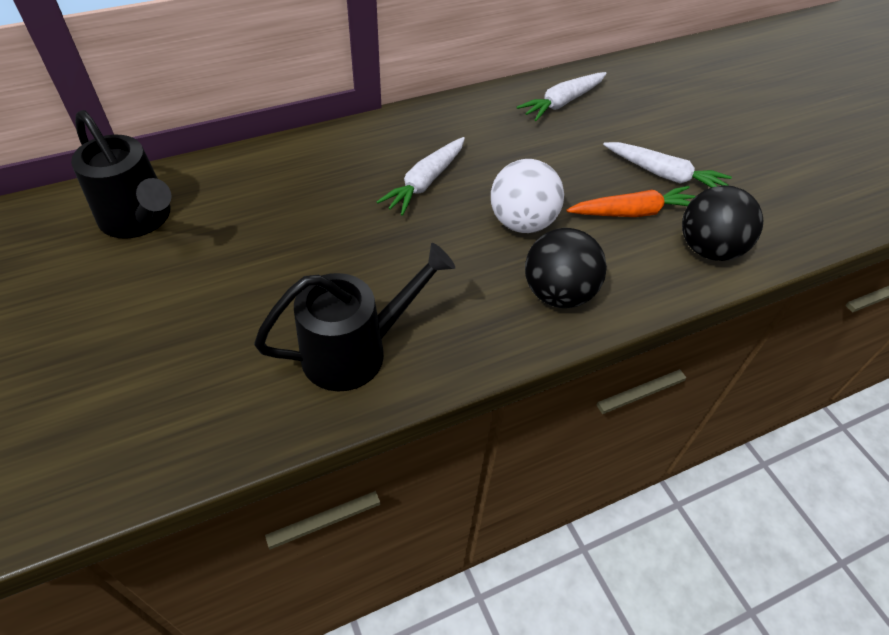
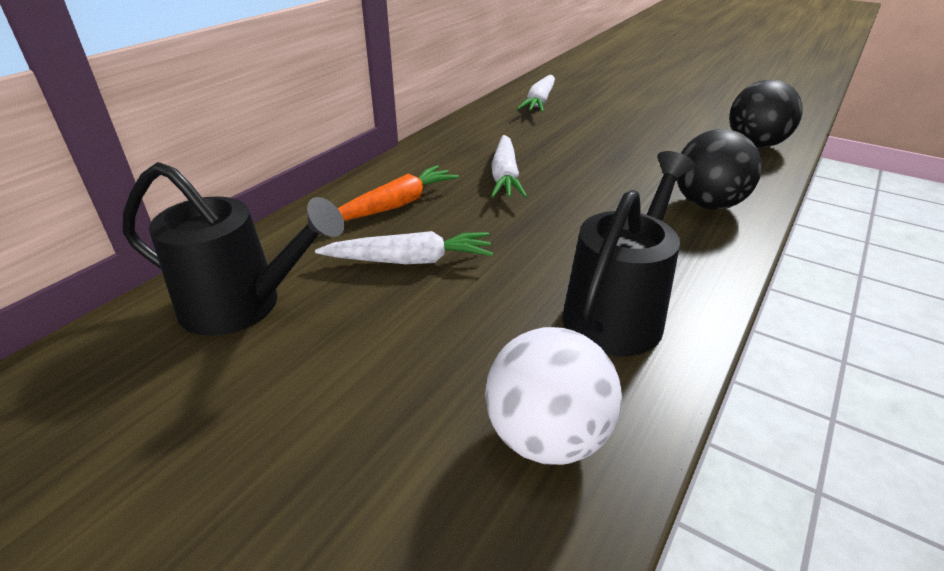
camera: 30 degrees left, 15 degrees down
(522, 222) = (616, 174): white ball -> white ball (547, 437)
(633, 212) = (679, 142): orange carrot -> orange carrot (396, 205)
(664, 175) = (666, 117): white carrot -> white carrot (410, 260)

